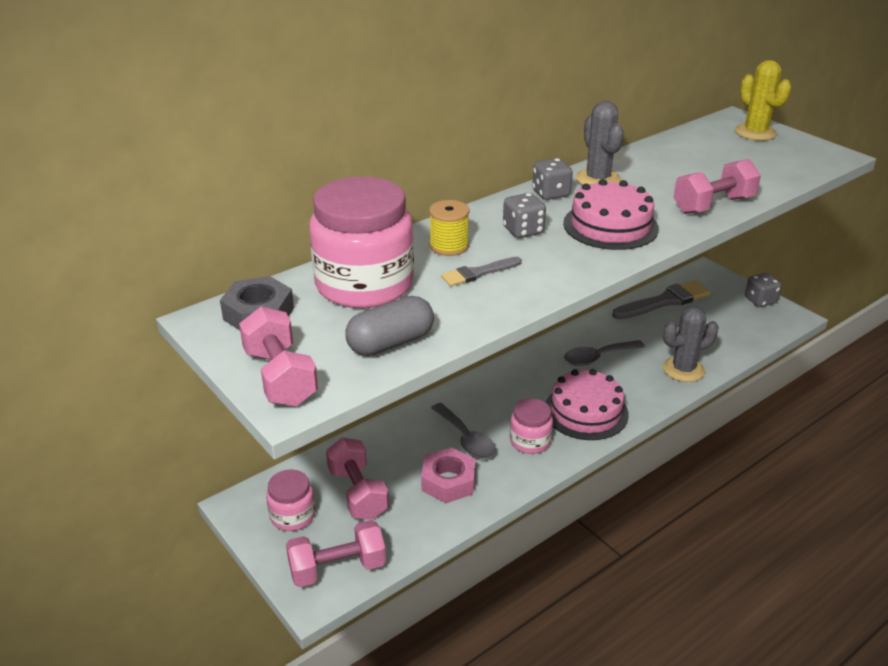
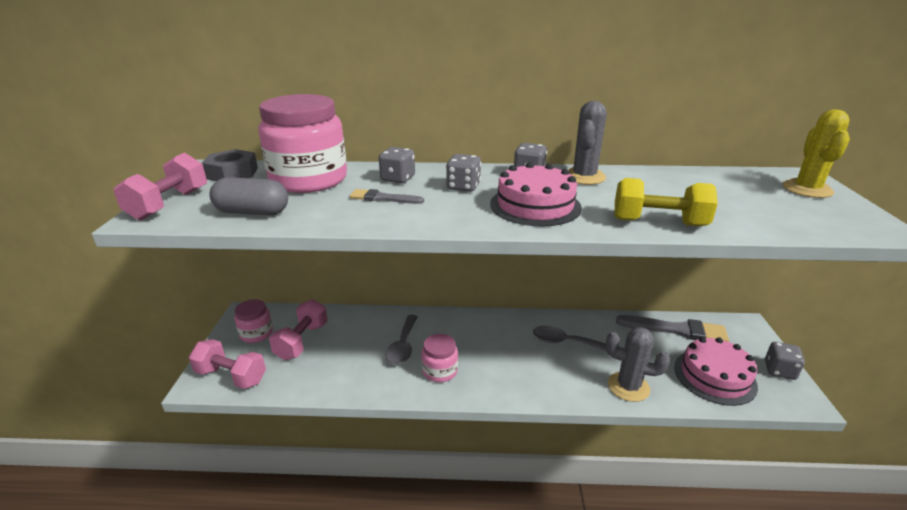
camera: 40 degrees right, 5 degrees down
(448, 481) = (356, 365): pink nut -> none
(449, 246) = (398, 179): yellow spool -> grey dice
(586, 411) = (506, 374): pink cake -> pink cake (714, 376)
(713, 205) = (658, 222): pink dumbbell -> yellow dumbbell

